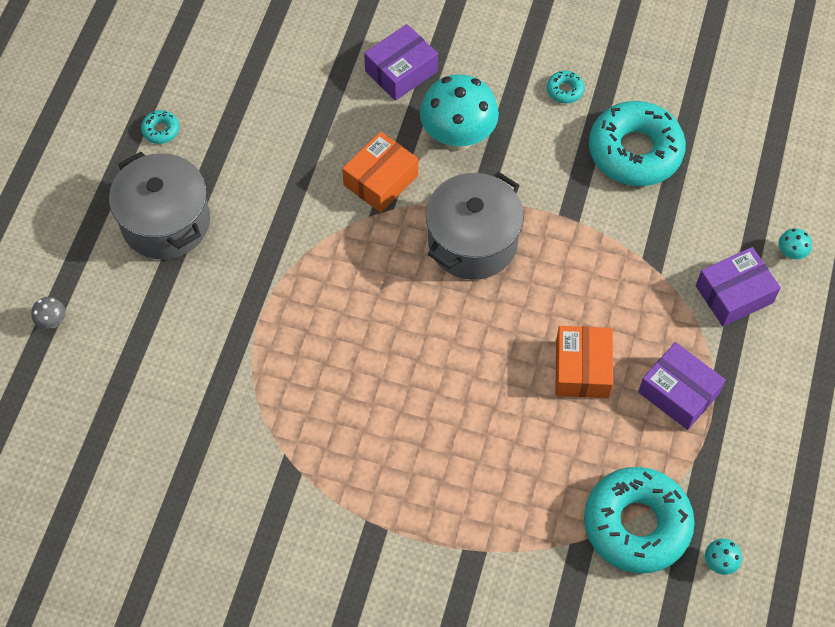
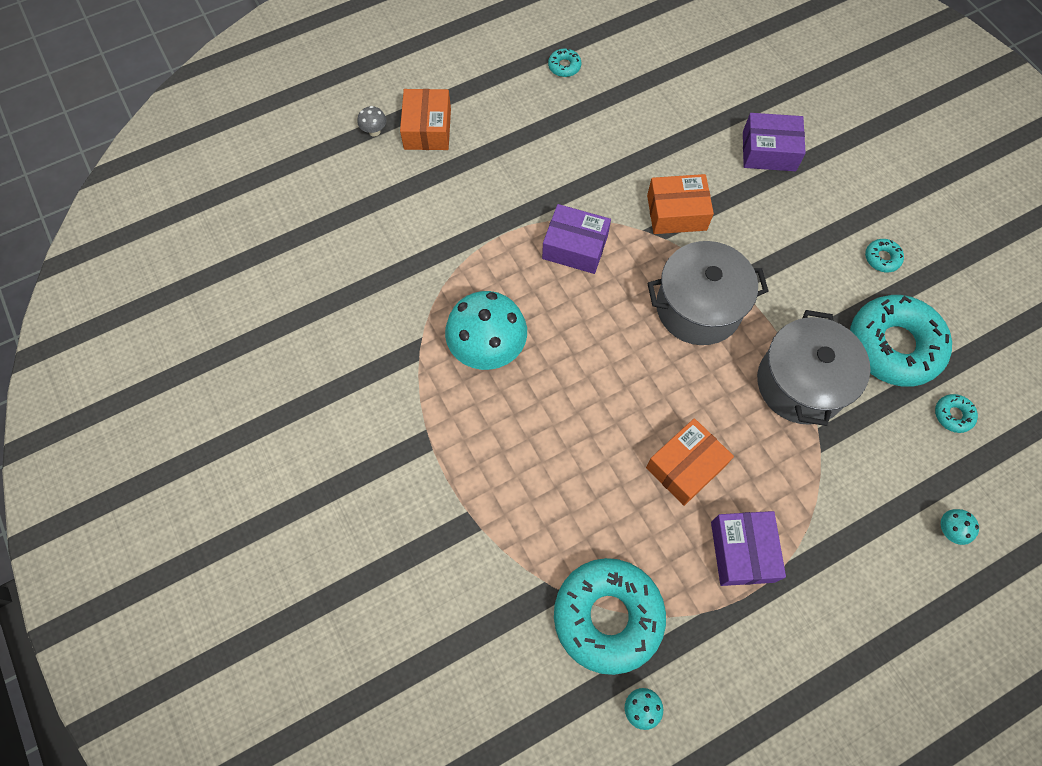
camera: 45 degrees right, 5 degrees up
(98, 280) = (427, 129): none -> orange box
(166, 222) = (506, 126): grey pot -> grey pot (801, 383)
(458, 137) = (763, 228): turquoise mushroom -> turquoise mushroom (488, 350)
(719, 168) = (953, 415): none -> turquoise donut
(734, 294) = (866, 519): purple box -> purple box (575, 247)

